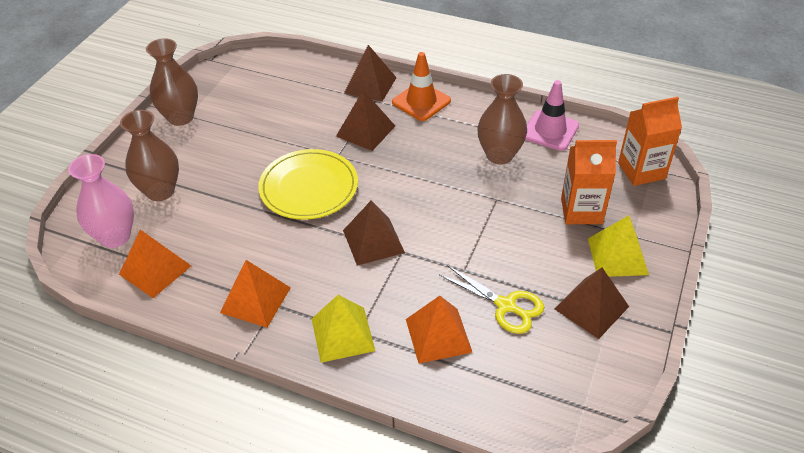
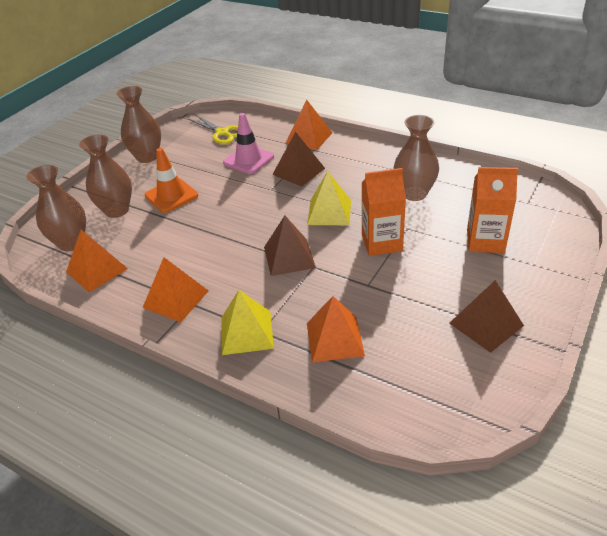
camera: 10 degrees right, 5 degrees down
(115, 237) = (71, 243): pink vase -> brown vase
(309, 187) = (241, 212): yellow plate -> none
(370, 85) = (309, 137): brown pyramid -> orange pyramid
(421, 102) = (350, 151): orange traffic cone -> orange traffic cone (171, 195)
(506, 306) = (402, 317): yellow scissors -> yellow scissors (222, 133)
(550, 131) = (463, 176): pink traffic cone -> pink traffic cone (248, 159)
(617, 256) = (516, 281): yellow pyramid -> yellow pyramid (329, 212)
(641, 171) = (546, 211): orange carton -> orange carton (381, 243)

